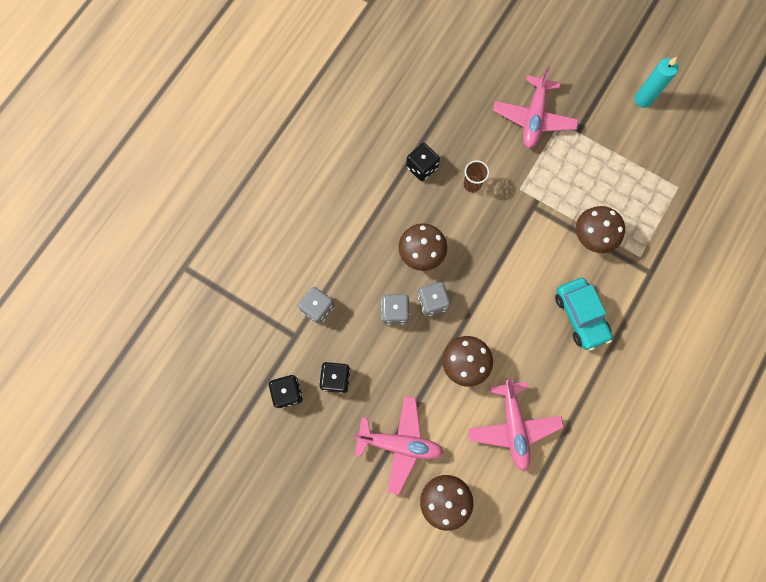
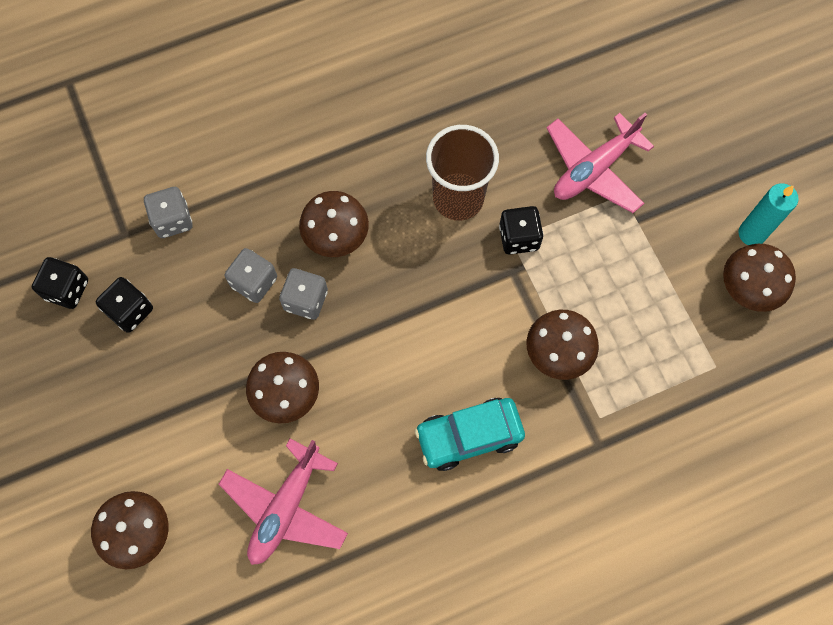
camera: 35 degrees right, 5 degrees down
(399, 444) = (141, 433): pink plane -> none
(422, 167) = (414, 141): black dice -> black dice (518, 237)
(472, 184) = (458, 198): brown cup -> brown cup, size x1.96
(580, 316) = (469, 436): turquoise car -> turquoise car turned 60 degrees clockwise
(663, 132) = (747, 289): none -> brown mushroom

